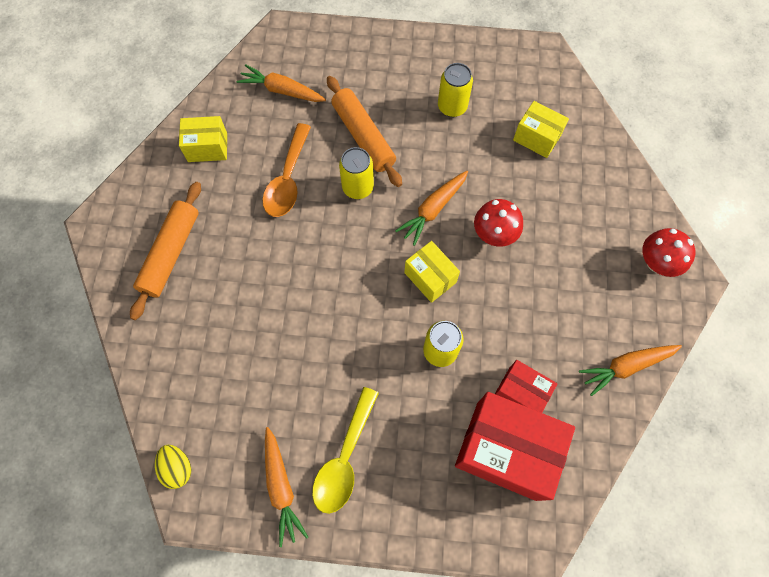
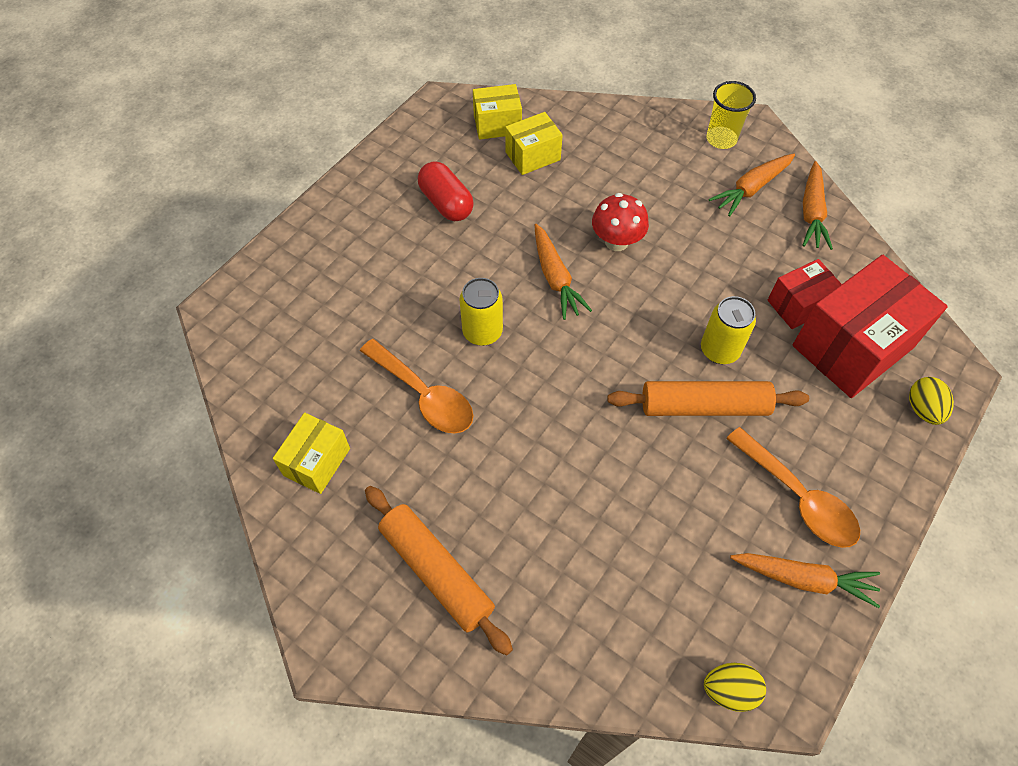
camera: 60 degrees left, 10 degrees down
(282, 90) = (300, 346): orange carrot -> orange carrot (751, 189)
(344, 459) = (798, 497): yellow spoon -> orange spoon
(363, 136) = (422, 297): orange rolling pin -> orange rolling pin (704, 406)
(430, 277) = (632, 318): yellow box -> yellow box (497, 124)
(452, 107) = (446, 203): yellow can -> red capsule
(478, 528) = (923, 409): none -> yellow egg
(656, 263) = (721, 139): red mushroom -> yellow cup

